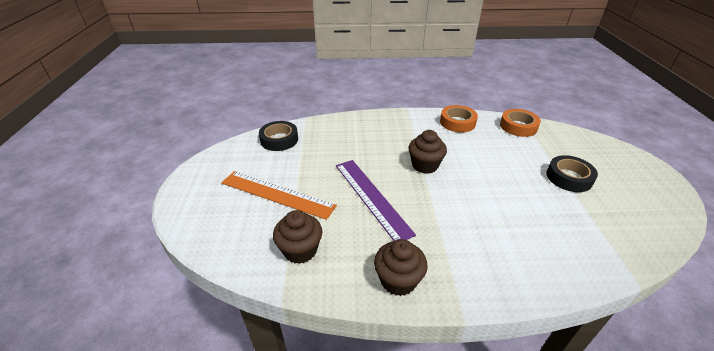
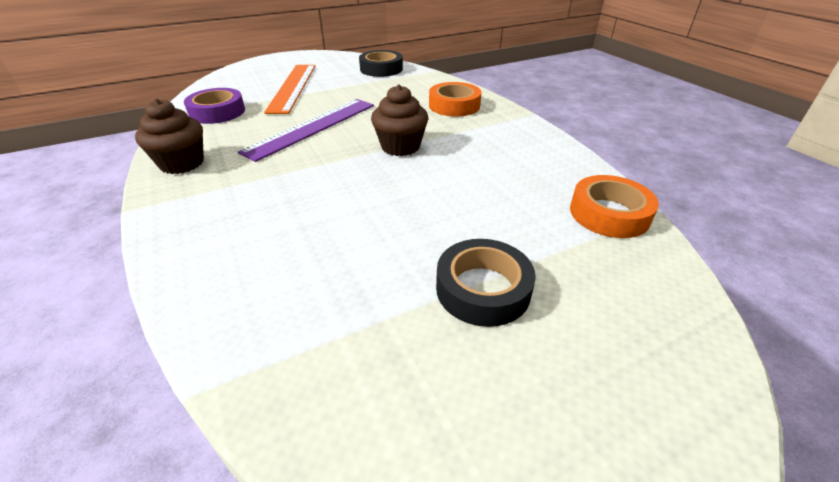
camera: 65 degrees right, 0 degrees up
(300, 250) = (217, 112): brown cupcake -> purple tape
(457, 122) = (543, 154): orange tape -> orange tape (454, 105)

